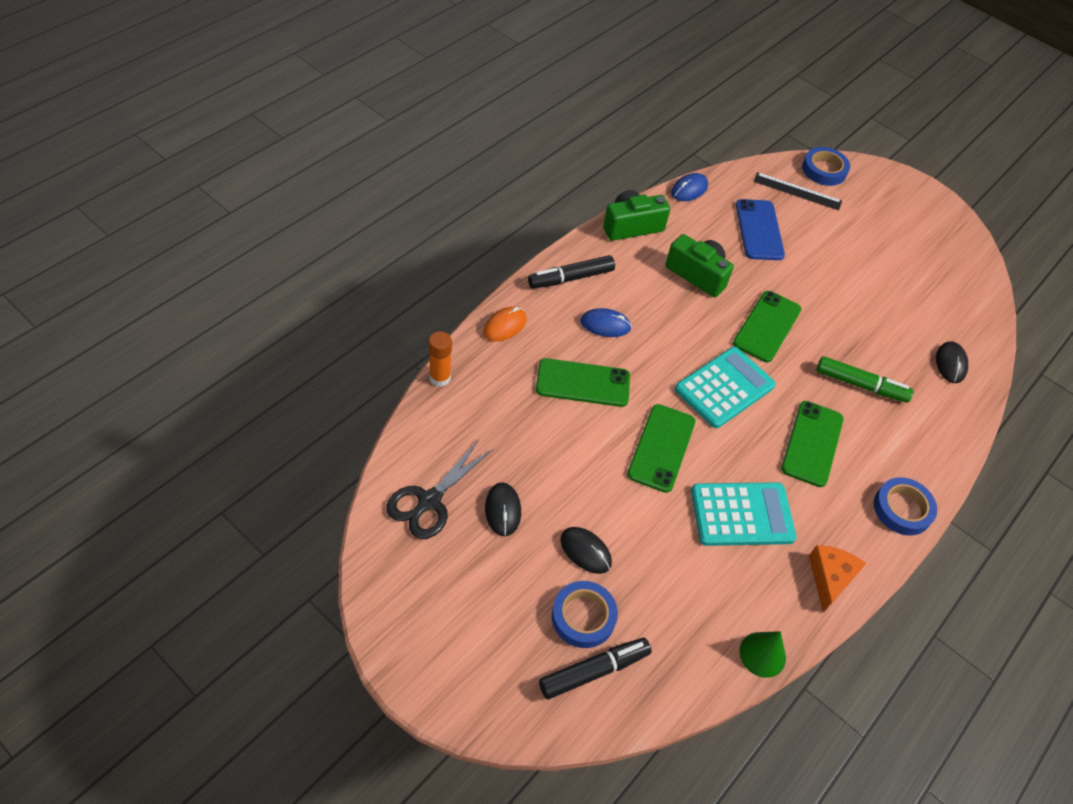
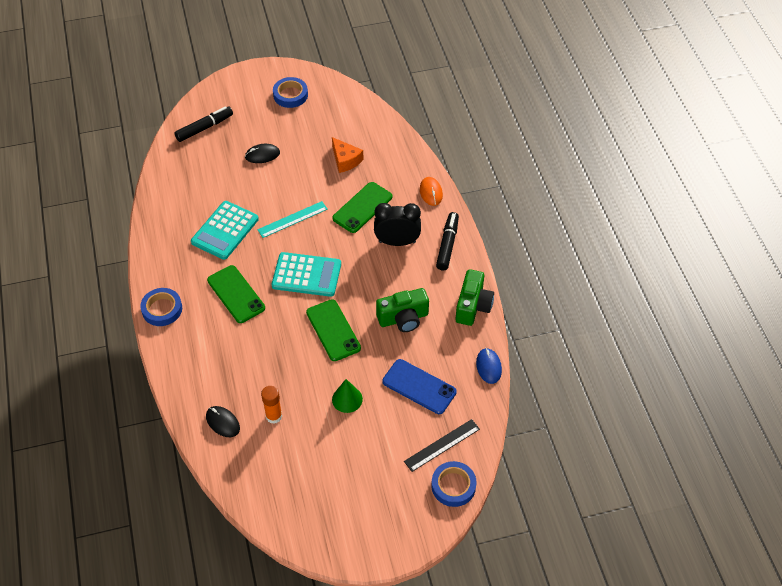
camera: 130 degrees right, 0 degrees up
(429, 501) = (339, 110): black scissors -> none
(440, 378) = (413, 147): orange glue stick -> orange glue stick (274, 416)
(503, 510) = (311, 135): black mouse -> none
(583, 617) = (232, 137): blue tape -> blue tape (290, 95)
(594, 671) = (204, 128): black marker -> black marker turned 135 degrees counterclockwise
(605, 325) = (397, 242): blue mouse -> black clock
(661, 448) = (292, 219): green phone -> turquoise ruler
(724, 388) = (306, 275): turquoise calculator -> turquoise calculator turned 75 degrees counterclockwise
(762, 654) = (153, 192): green cone -> green cone (347, 399)
(830, 578) = (160, 246): orange cheese -> orange cheese (345, 160)
(860, 385) = (251, 352): green marker -> none

